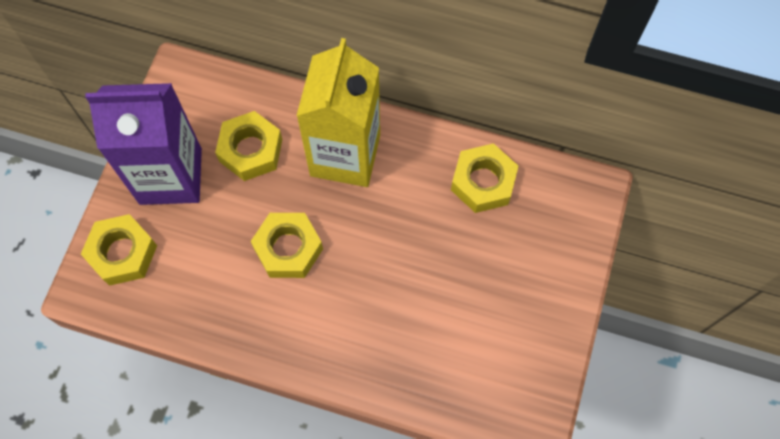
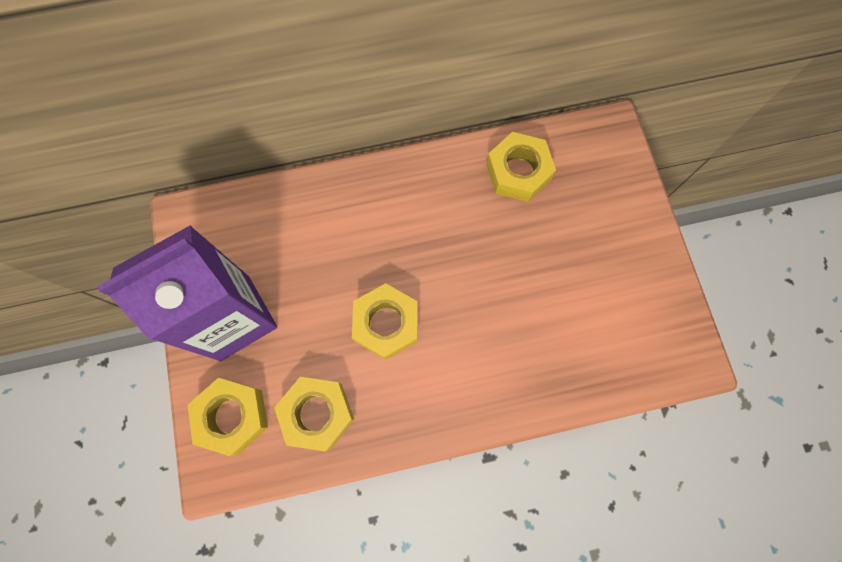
camera: 30 degrees left, 5 degrees up
(251, 150) = (296, 253): yellow nut -> yellow nut (317, 413)
(345, 155) = (385, 212): yellow carton -> none

